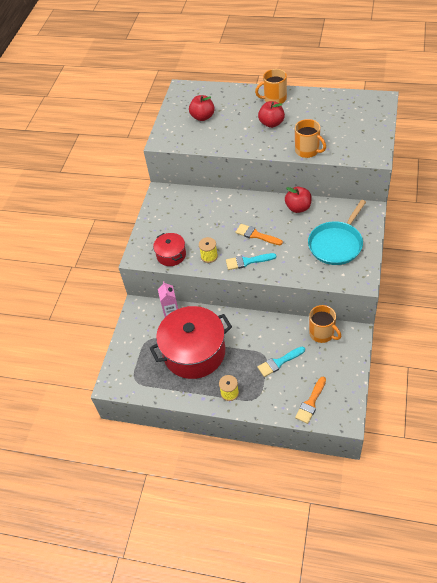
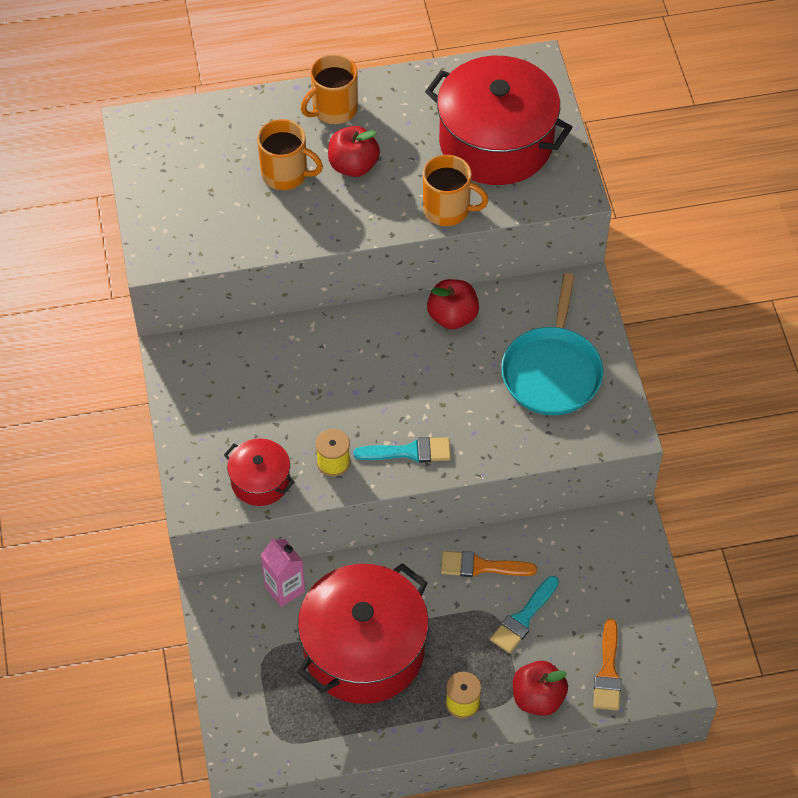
camera: 30 degrees left, 5 degrees up
(202, 117) = (211, 183): red apple -> red apple (538, 698)
(247, 261) = (409, 452): turquoise brush -> turquoise brush turned 150 degrees counterclockwise
(256, 235) = (401, 394): orange brush -> orange brush (481, 566)
(322, 333) = (574, 540): orange mug -> orange mug (285, 174)
(346, 127) = (496, 142): none -> red pot

